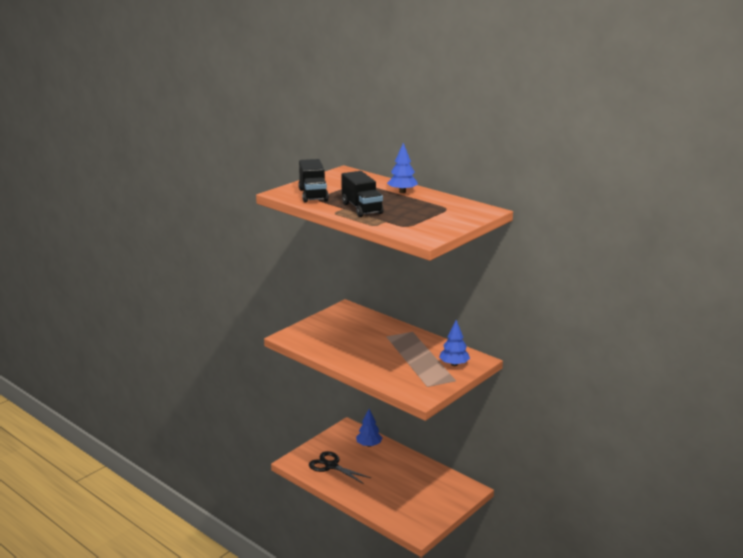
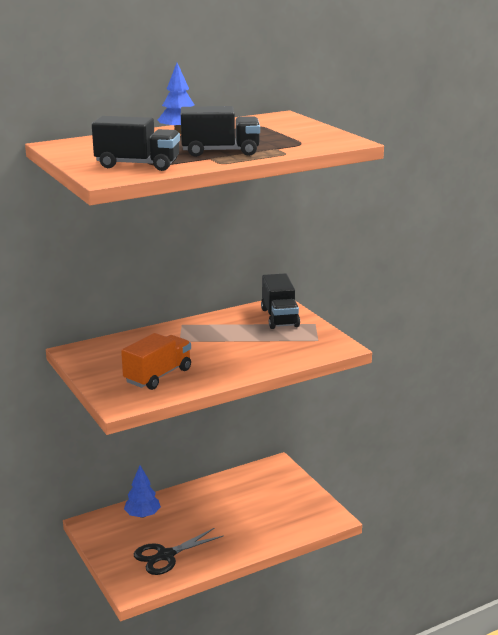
camera: 70 degrees left, 0 degrees up
(330, 340) = (158, 376): none -> orange truck
(454, 364) = (279, 318): blue tree -> black truck

